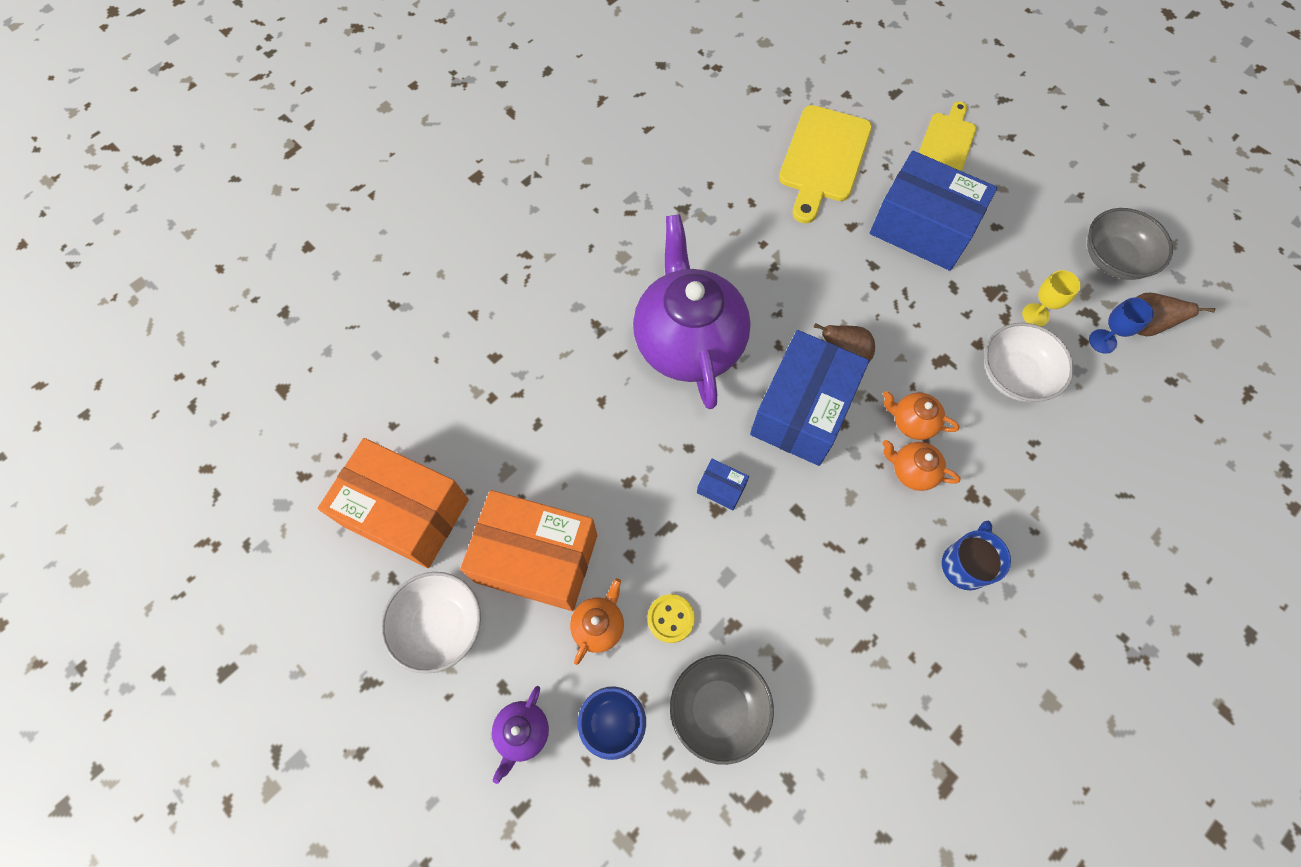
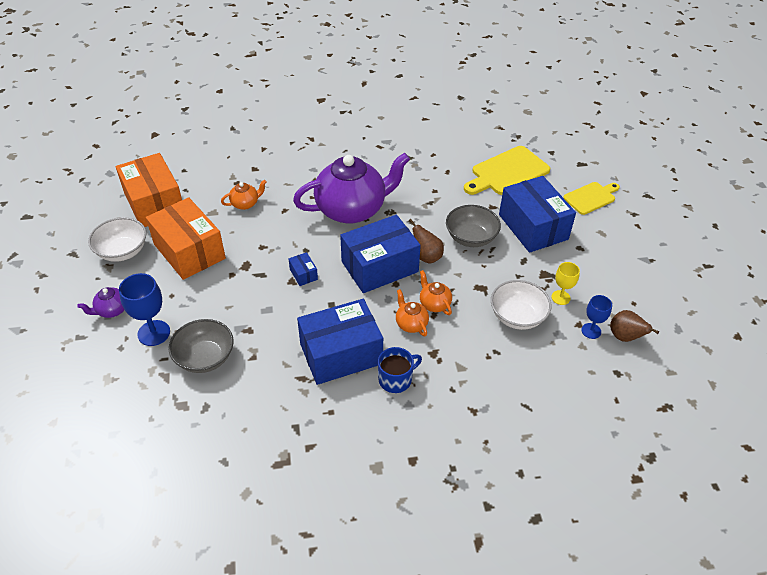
camera: 35 degrees right, 20 degrees down
(599, 625) = (188, 292): orange teapot -> orange teapot (245, 203)
(670, 618) = (222, 309): yellow button -> none
(688, 341) = (352, 209): purple teapot -> purple teapot turned 45 degrees clockwise
(874, 576) = (341, 354): none -> blue box
(1113, 259) = (641, 298): grey bowl -> grey bowl (471, 237)

